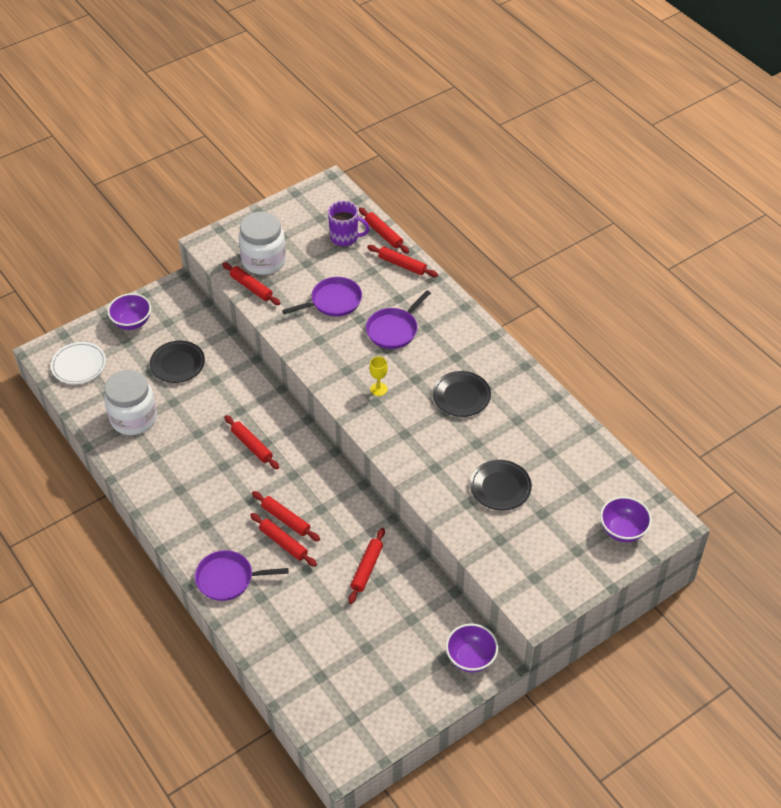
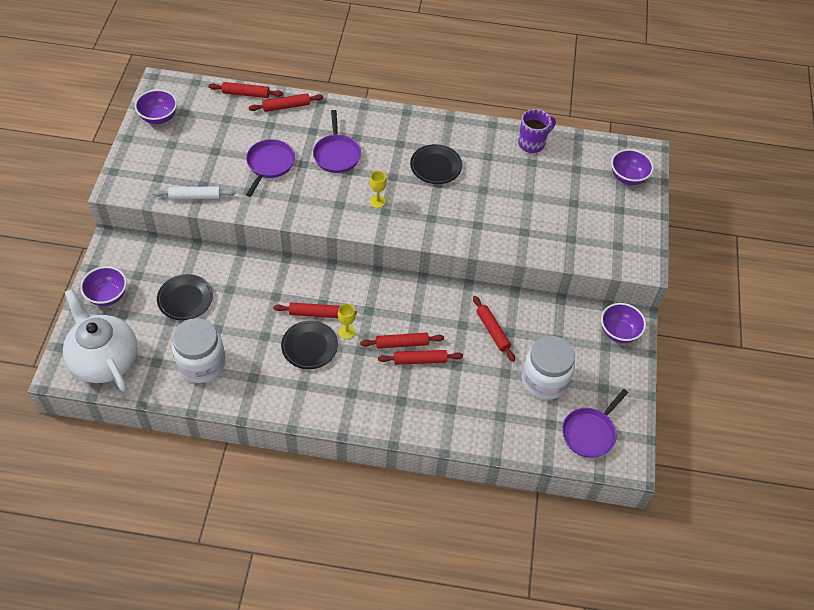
camera: 50 degrees left, 5 degrees up
(79, 365) = (104, 360): white plate -> white teapot
(228, 579) = (414, 415): purple pan -> purple pan (590, 433)
(251, 287) = (195, 196): red rolling pin -> white rolling pin
(257, 477) = (346, 332): none -> yellow goblet
(264, 260) = (179, 171): white jar -> white jar (544, 380)
(297, 210) = (159, 117): none -> purple bowl
(345, 237) = (220, 114): purple mug -> purple mug (532, 143)
(500, 487) = (531, 206): black plate -> black plate (309, 346)

